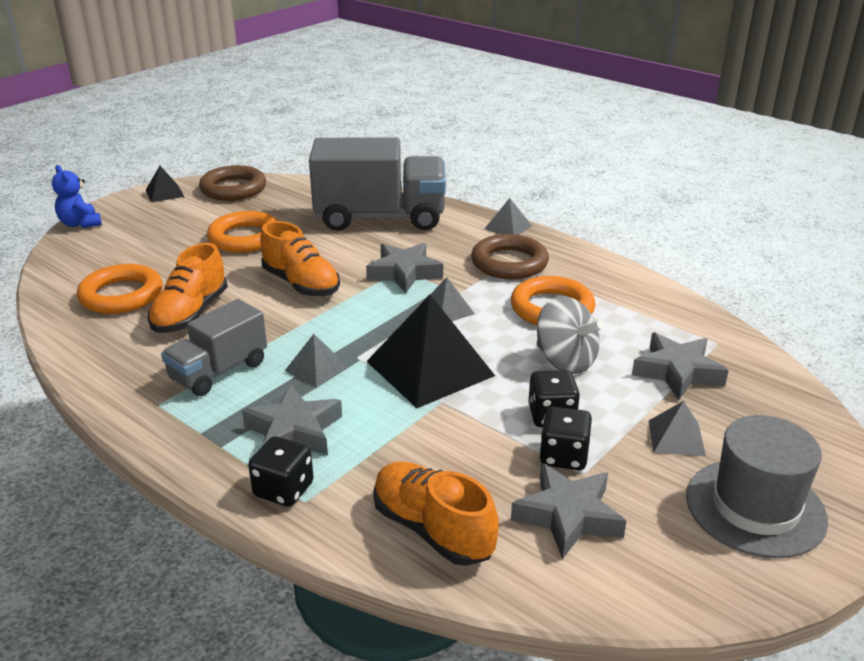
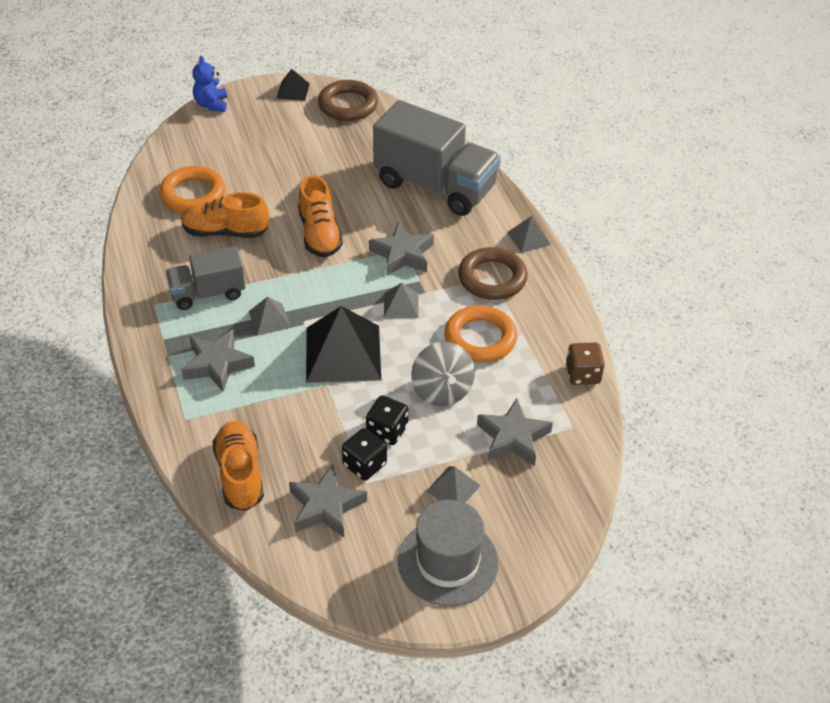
camera: 30 degrees right, 15 degrees up
(191, 314) = (225, 232): orange shoe -> orange shoe turned 45 degrees clockwise
(245, 238) = (316, 167): orange ring -> none
(283, 490) = (179, 405): black dice -> none
(674, 302) = (583, 374): none -> brown dice

